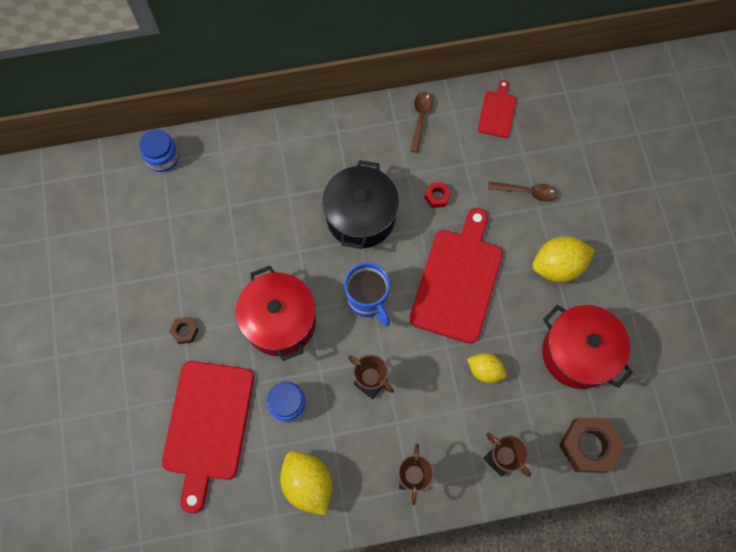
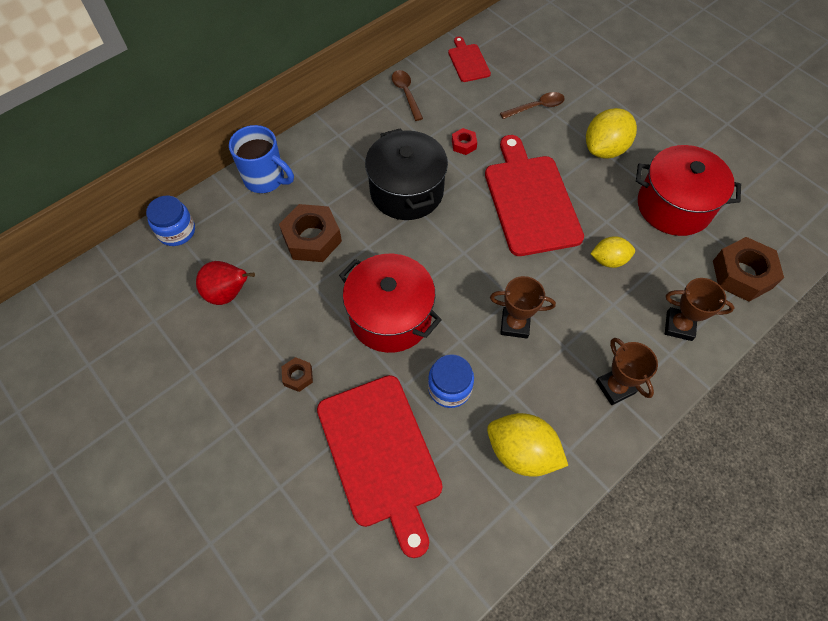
camera: 30 degrees left, 10 degrees down
(172, 234) = (228, 294): none -> red pear
(260, 220) = (312, 239): none -> brown nut
(368, 300) = (462, 256): blue mug -> blue mug (265, 179)

